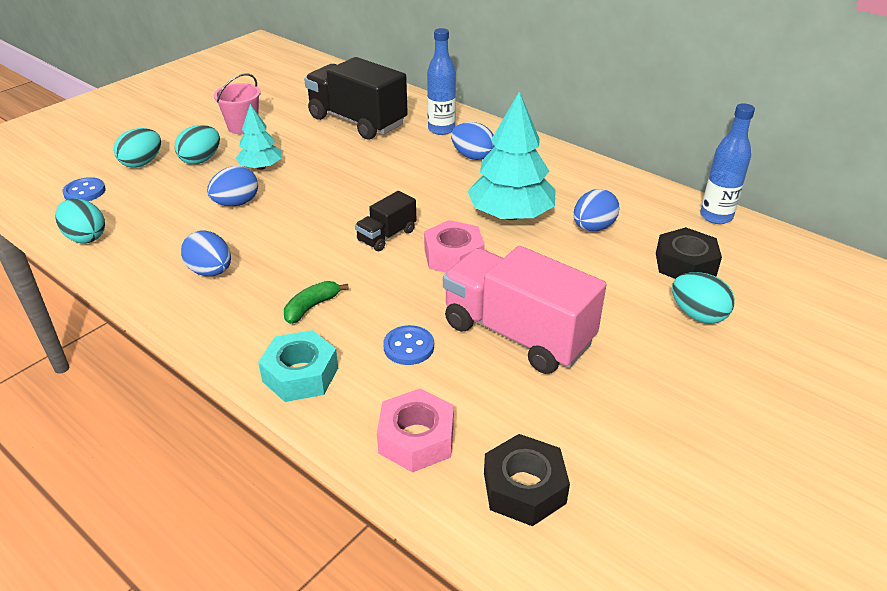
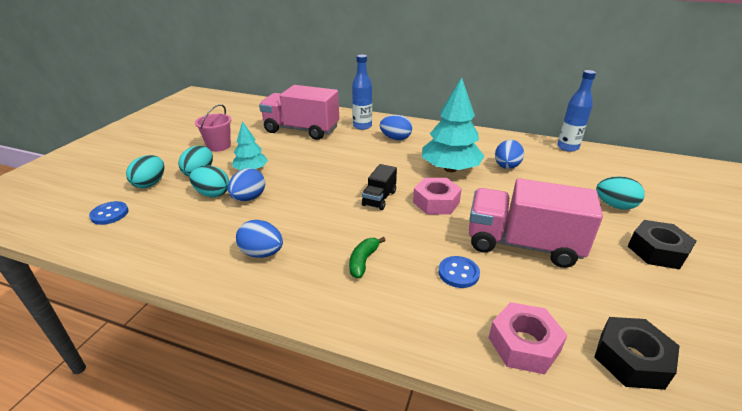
camera: 20 degrees left, 5 degrees down
(85, 237) = (130, 250): turquoise egg -> turquoise egg (212, 194)
(300, 375) = (395, 318): turquoise nut -> none
(357, 121) = (301, 130): black truck -> pink truck
(685, 264) = (578, 177): black nut -> black nut (657, 251)

